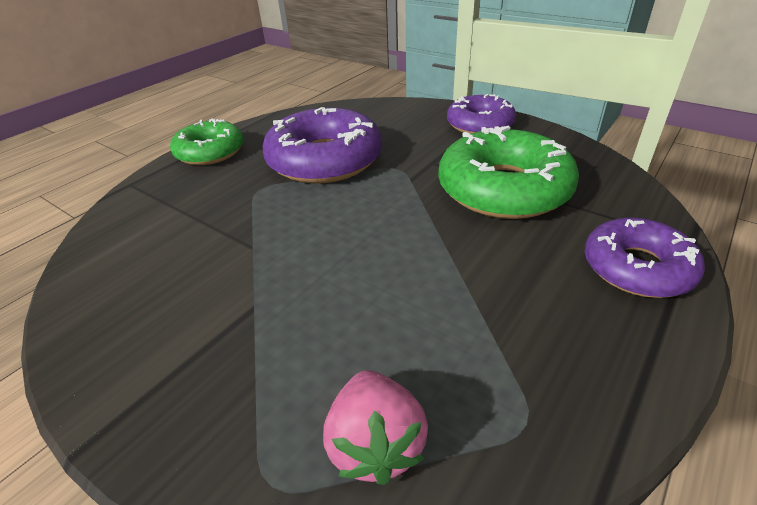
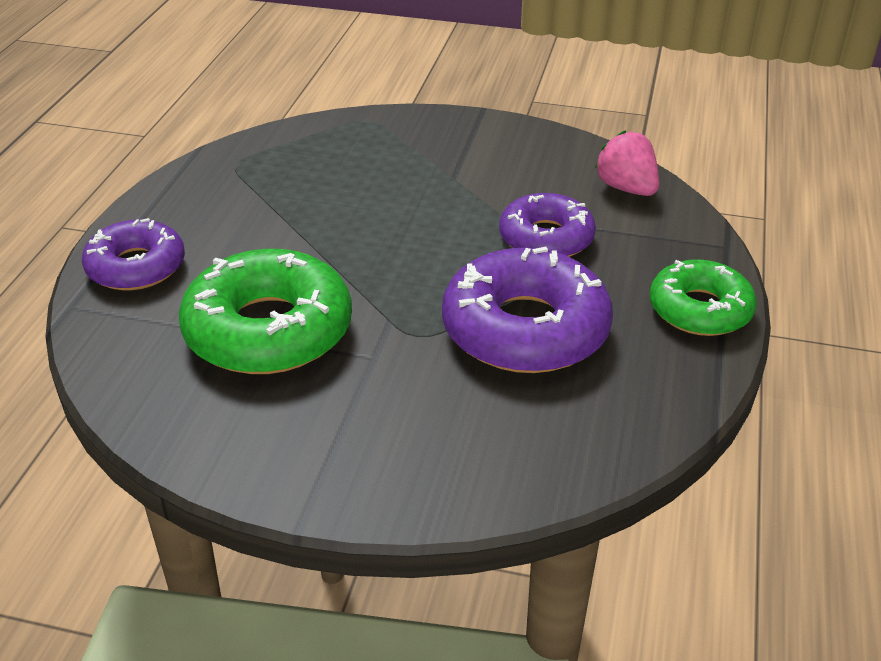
camera: 155 degrees right, 0 degrees up
(375, 444) = (321, 141): pink strawberry -> pink strawberry (626, 188)
(480, 124) = (326, 460): purple donut -> purple donut (546, 238)

